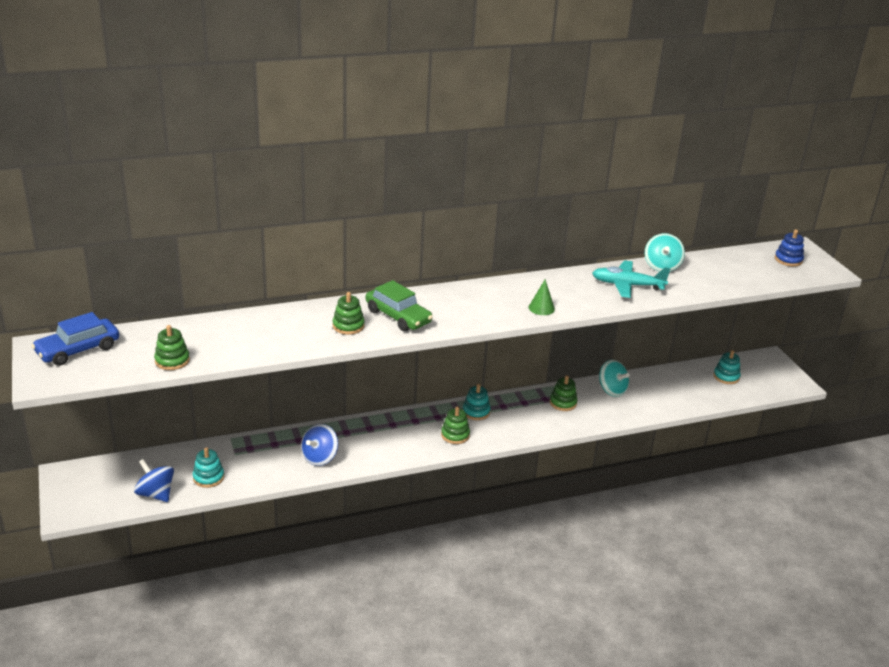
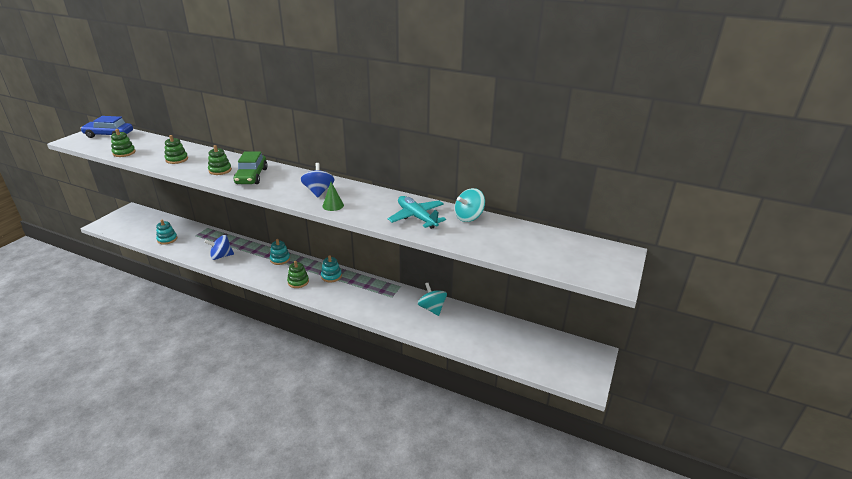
camera: 45 degrees right, 0 degrees up
(156, 494) = (139, 235): blue spinning top -> blue spinning top (318, 191)
(563, 403) = (387, 299): green stacking toy -> green stacking toy (177, 159)
(611, 390) = (432, 308): turquoise spinning top -> turquoise spinning top turned 150 degrees clockwise
(726, 377) = (532, 345): turquoise stacking toy -> turquoise stacking toy (280, 259)
(788, 260) = (589, 256): blue stacking toy -> none

